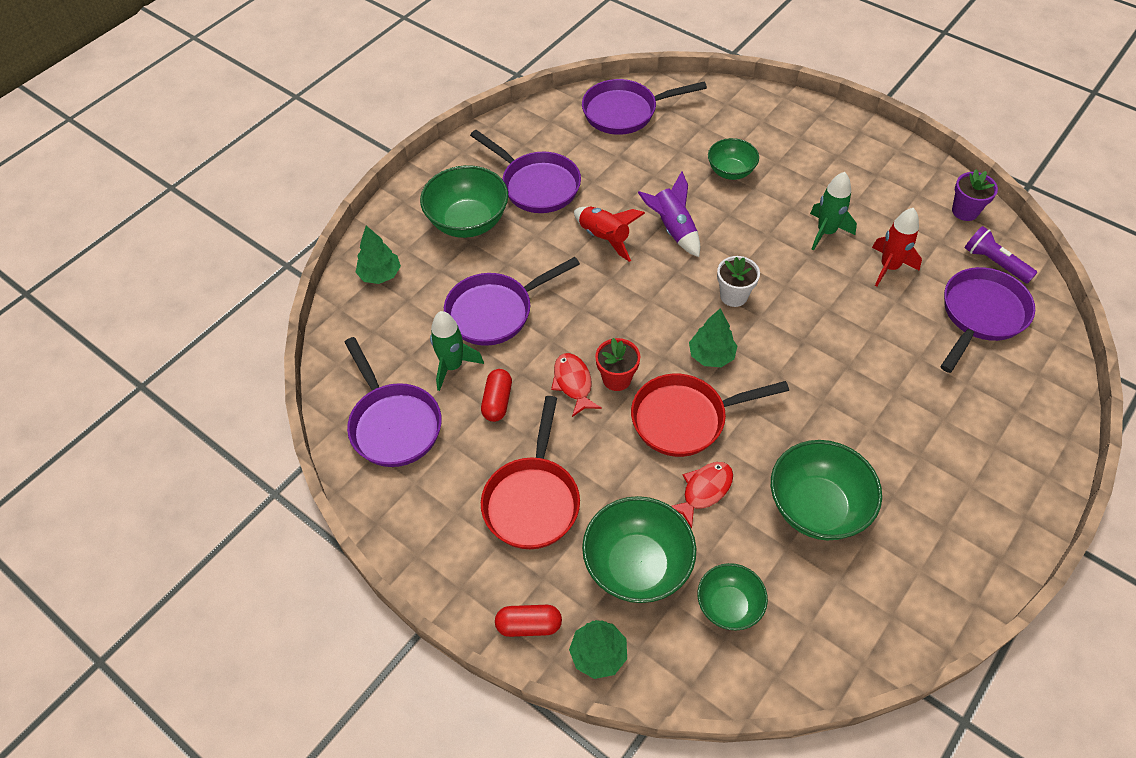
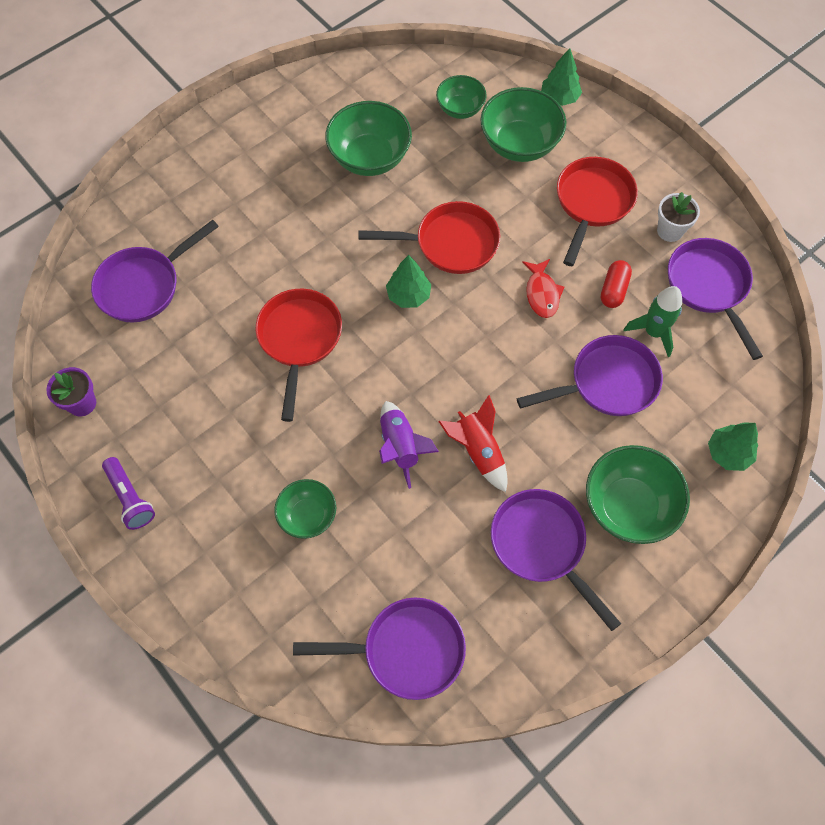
camera: 170 degrees left, 10 degrees up
(529, 625) = (606, 122): red capsule -> none
(616, 379) = (501, 290): red flower pot -> none
(704, 491) = (453, 185): red fish -> none
(733, 296) = (365, 352): white flower pot -> white flower pot (670, 231)
(801, 295) = (299, 339): none -> red pan
(826, 232) = (240, 408): green rocket -> none
(889, 267) = (198, 353): red rocket -> none
(994, 263) = (94, 336): purple flashlight -> purple flashlight (130, 498)

